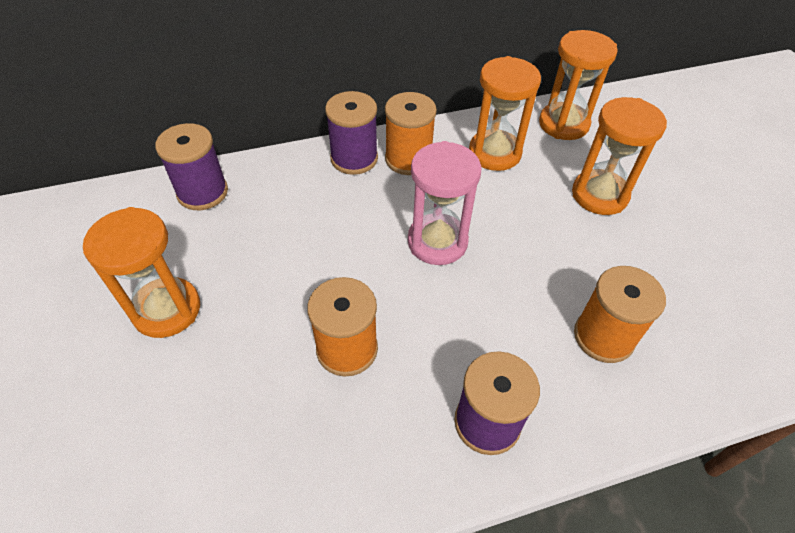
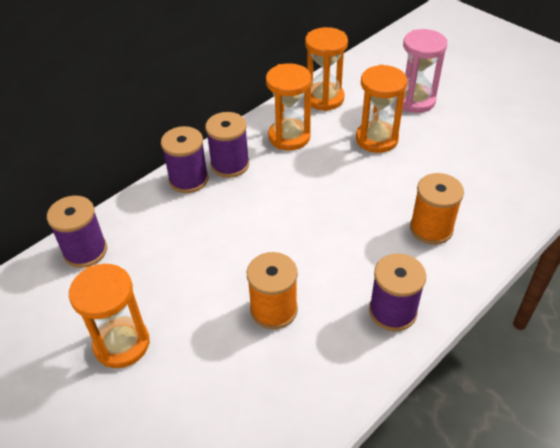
camera: 25 degrees left, 5 degrees down
(408, 159) = (230, 164): orange spool -> purple spool
(437, 242) = (288, 214): pink hourglass -> pink hourglass (415, 101)

